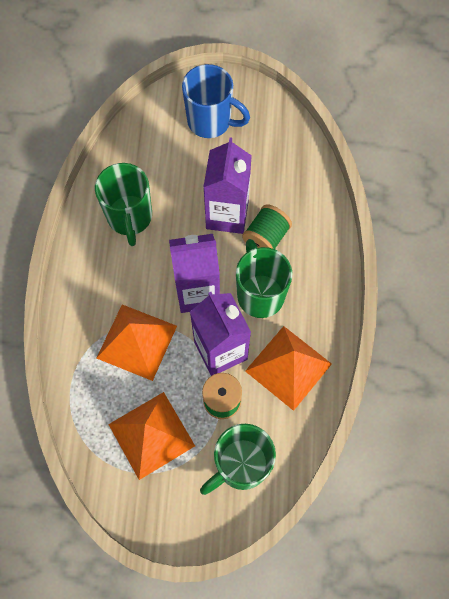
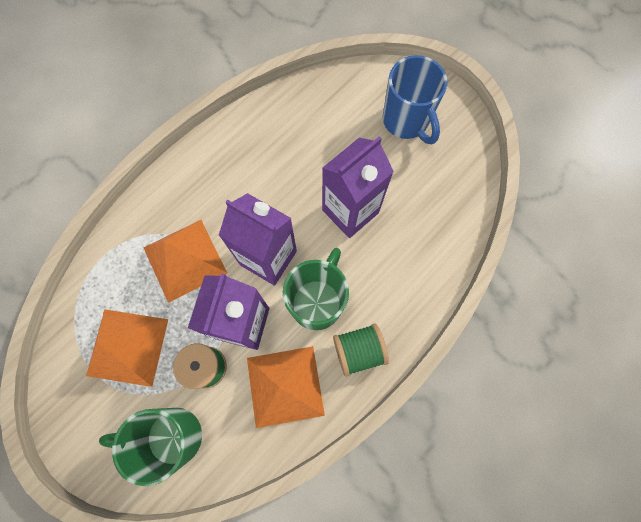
camera: 40 degrees right, 5 degrees up
(130, 218) = (269, 153): green mug -> none
(266, 237) = (365, 257): green spool -> green spool (358, 351)

